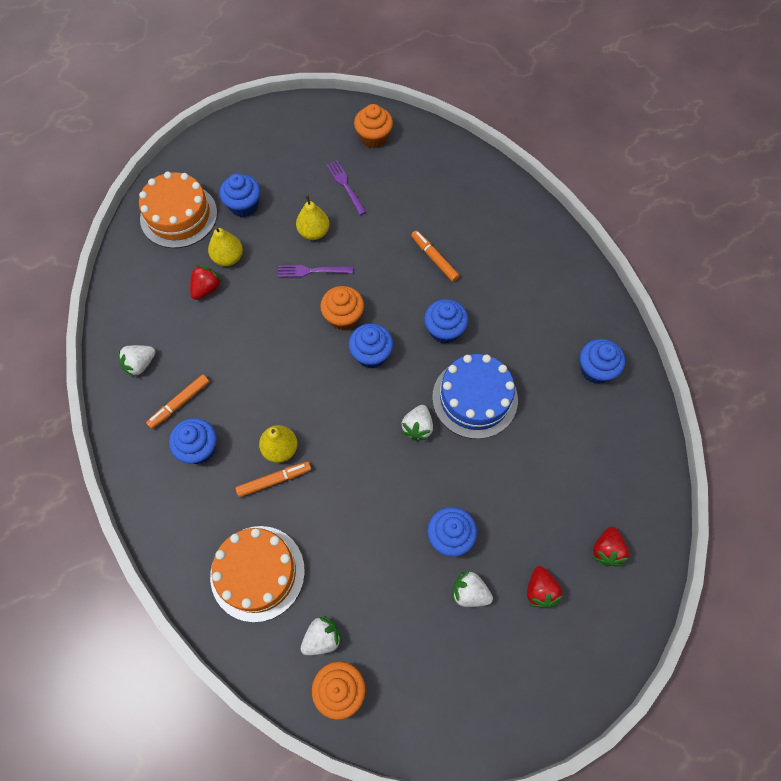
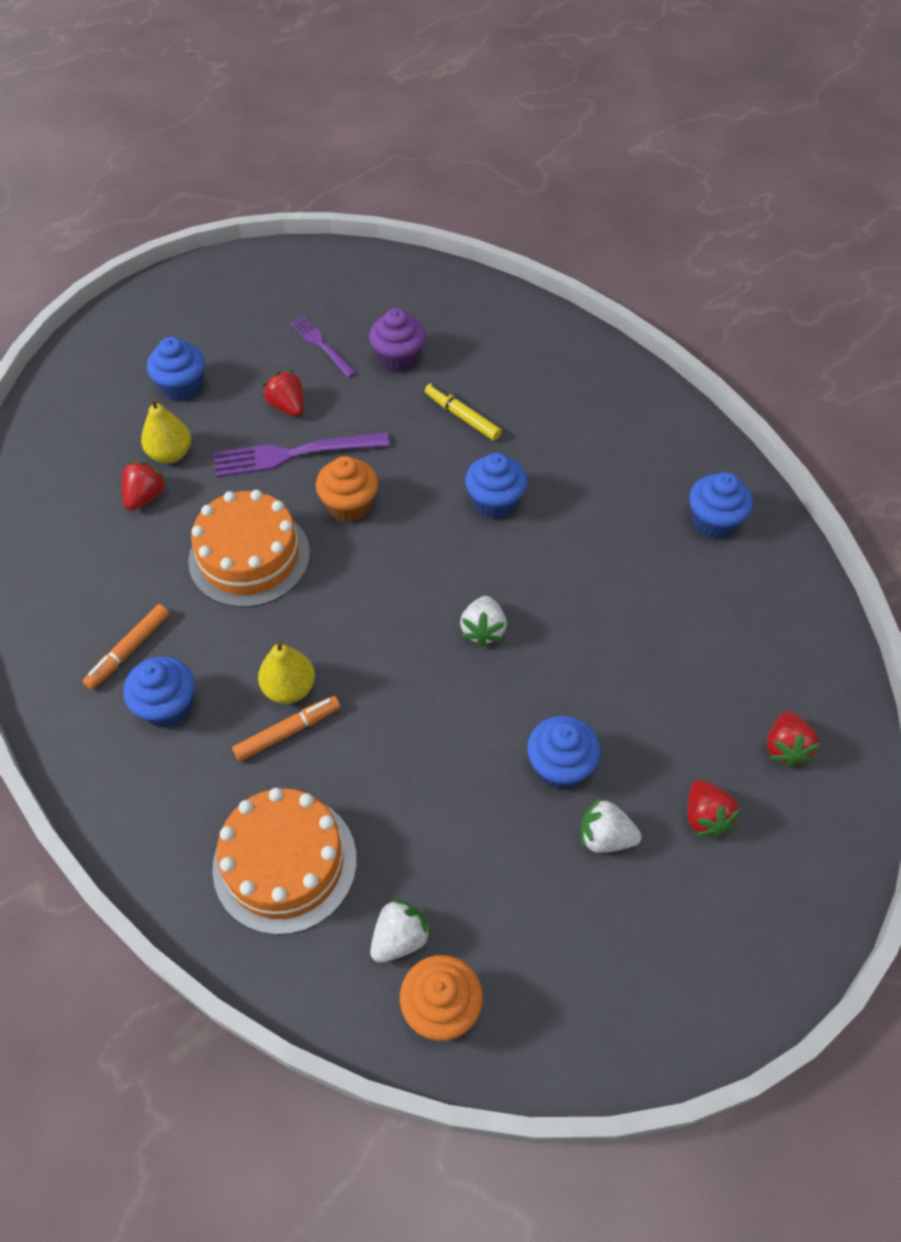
camera: 10 degrees left, 10 degrees down
(140, 364) = (61, 608): white strawberry -> none
(178, 215) = (90, 411): orange cake -> orange cake (249, 557)
(311, 271) = (293, 454): purple fork -> purple fork, size x1.64
(314, 232) = (288, 406): yellow pear -> red strawberry
(371, 354) = (398, 546): blue cupcake -> none
(373, 138) = (349, 284): orange cupcake -> none
(398, 204) = (398, 358): none -> purple cupcake
(434, 258) = (462, 417): orange marker -> yellow marker
(474, 398) = (556, 581): blue cake -> none

